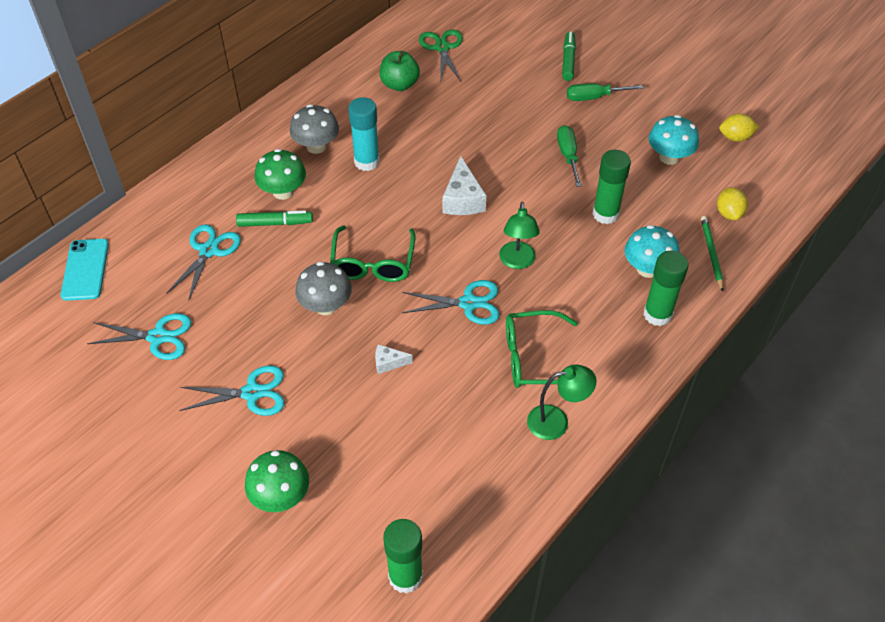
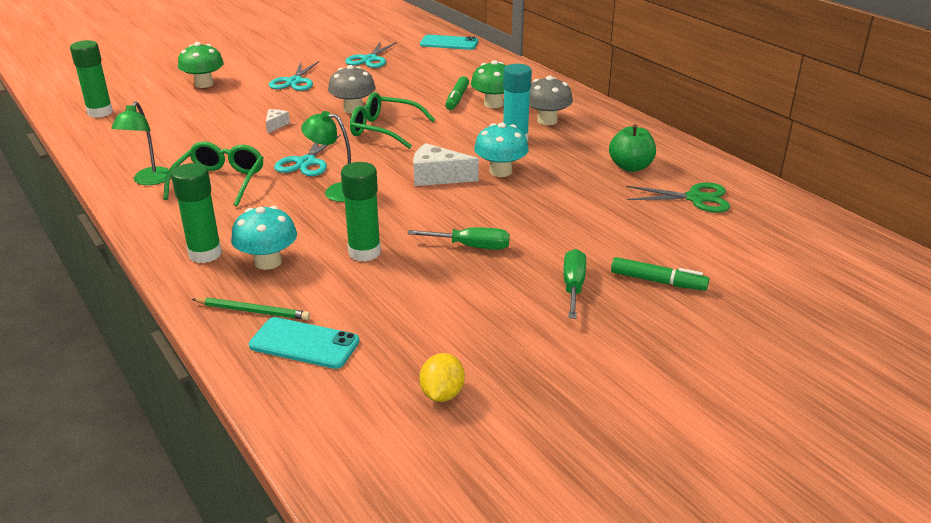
camera: 105 degrees right, 20 degrees down
(209, 251) = (441, 76): turquoise scissors -> none
(669, 157) = (432, 321): turquoise mushroom -> turquoise mushroom (500, 171)
(728, 213) = (304, 343): yellow lemon -> turquoise phone

